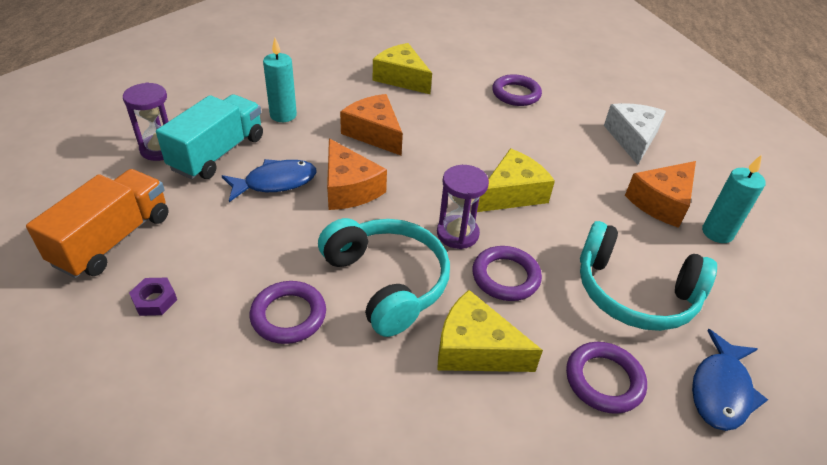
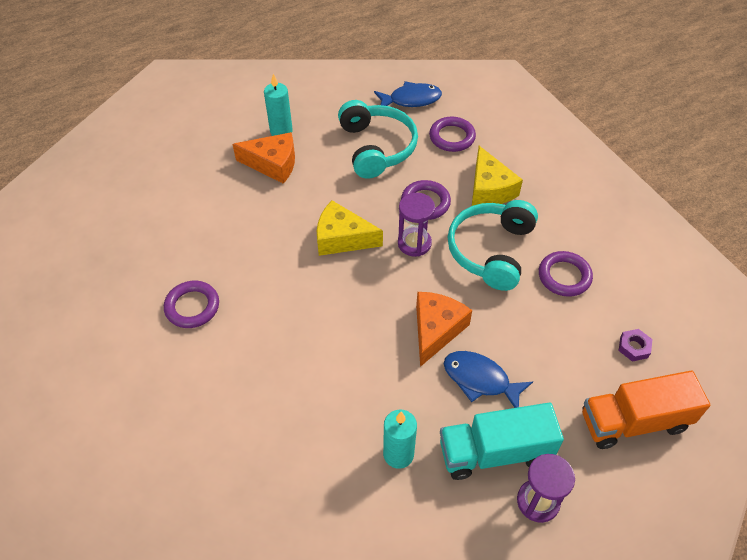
camera: 125 degrees left, 10 degrees up
(374, 133) = (354, 365): orange cheese -> none
(401, 78) = (243, 410): yellow cheese -> none
(632, 139) = (200, 205): white cheese -> none

